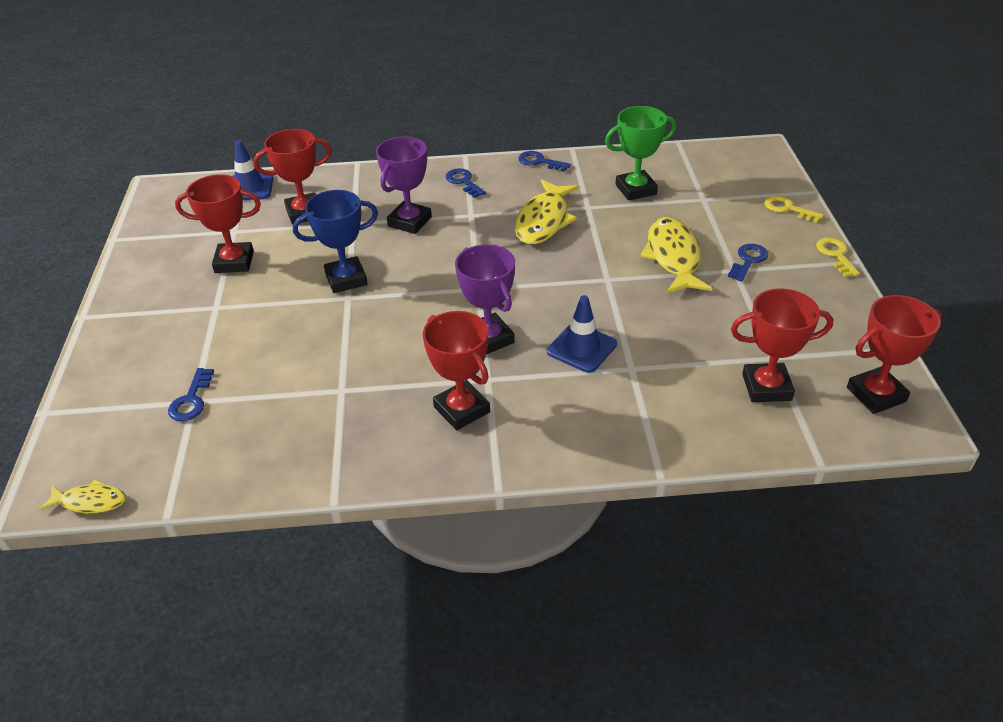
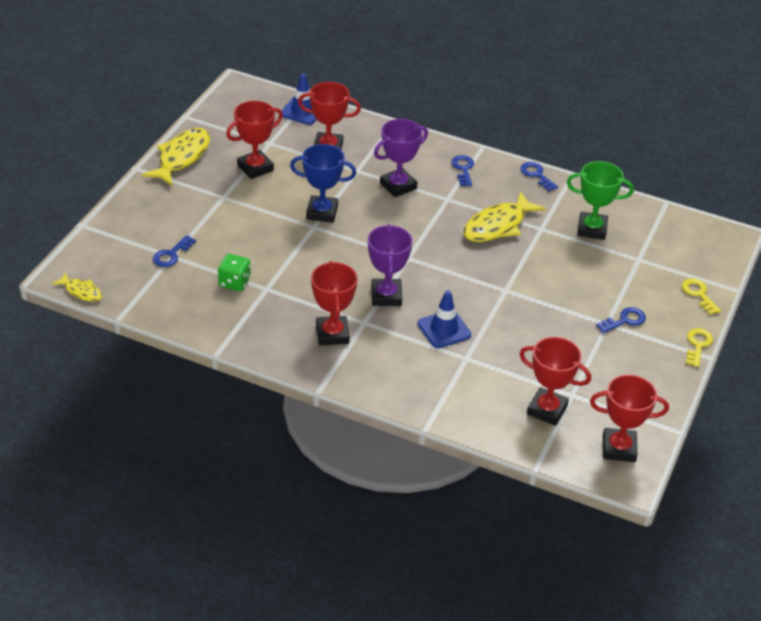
camera: 25 degrees right, 0 degrees up
(234, 262) = (255, 168): red trophy -> red trophy turned 60 degrees counterclockwise
(296, 400) = (234, 282): none -> green dice
(673, 257) = (569, 294): yellow fish -> yellow fish (182, 157)

